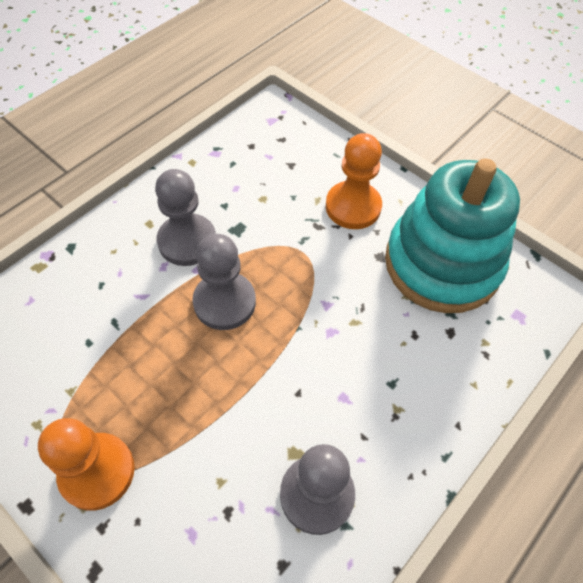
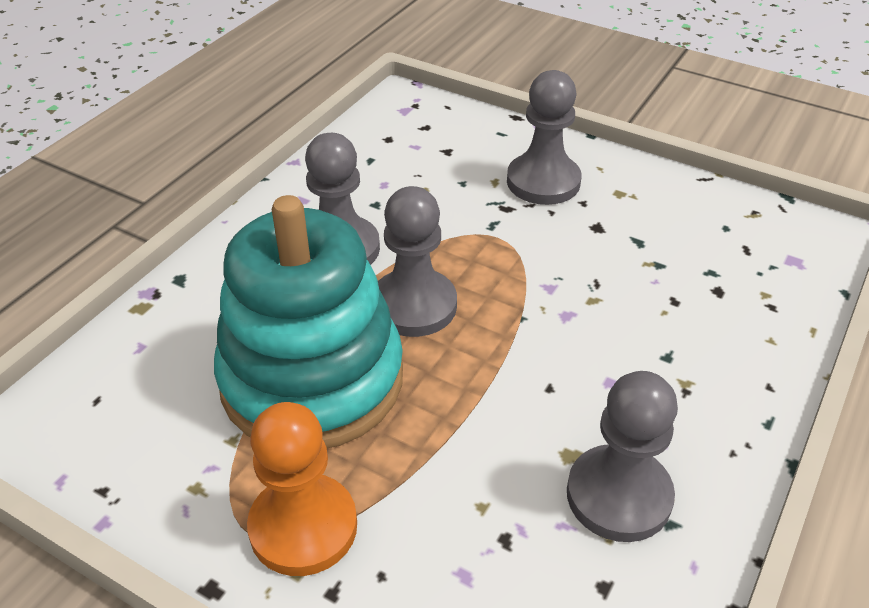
camera: 10 degrees left, 15 degrees down
(353, 207) = (543, 182): orange pawn -> grey pawn
(442, 264) = (678, 223): turquoise stacking toy -> turquoise stacking toy (312, 379)

